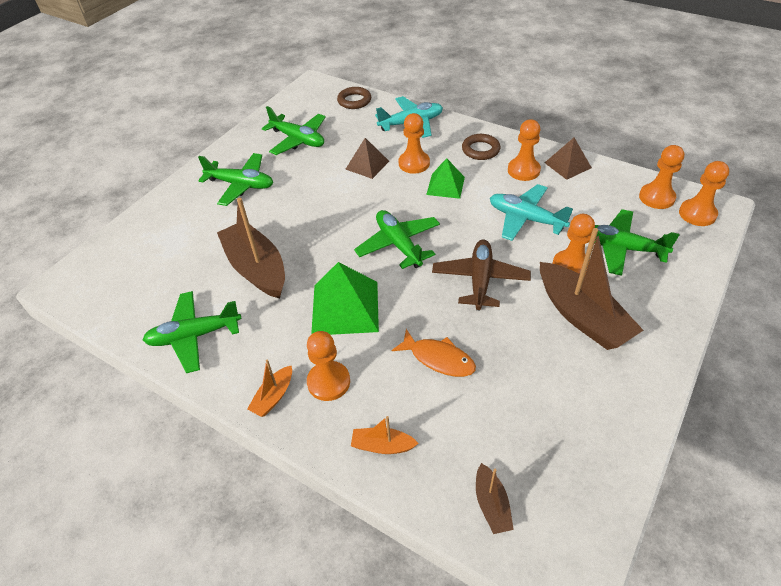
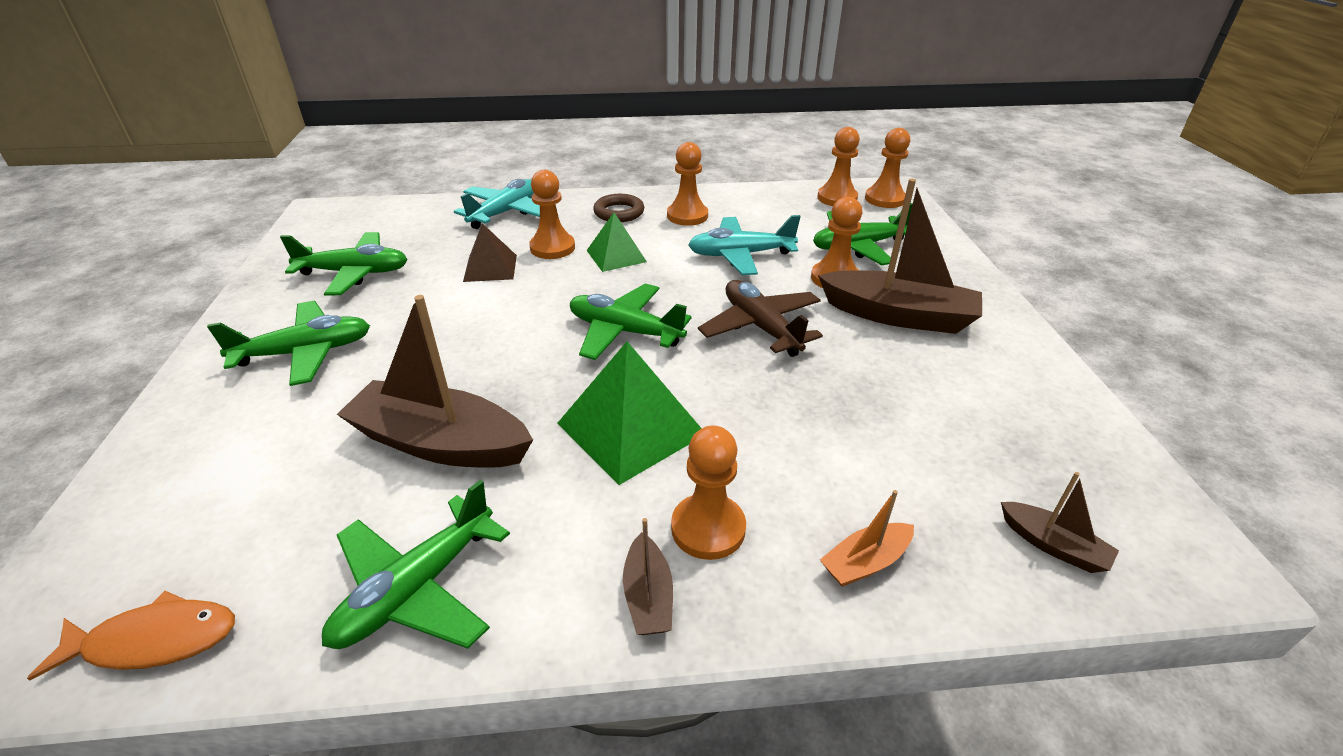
camera: 40 degrees left, 10 degrees down
(273, 396) = (648, 596): orange boat -> brown boat
(354, 101) = (401, 212): brown ring -> none
(438, 358) = (811, 426): orange fish -> orange fish (154, 640)
(567, 165) = (726, 198): brown pyramid -> none

